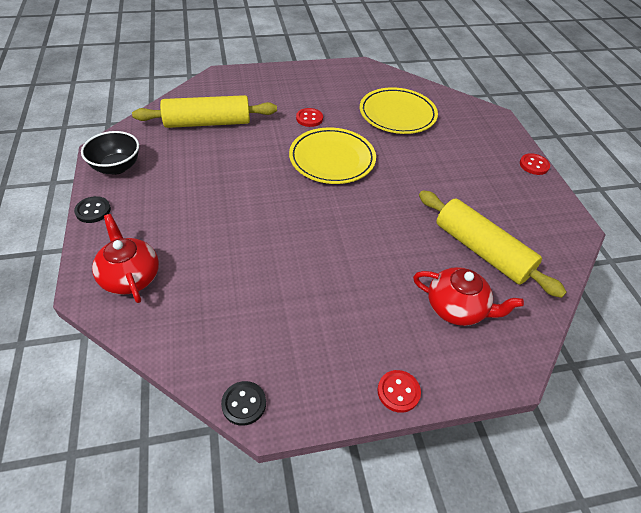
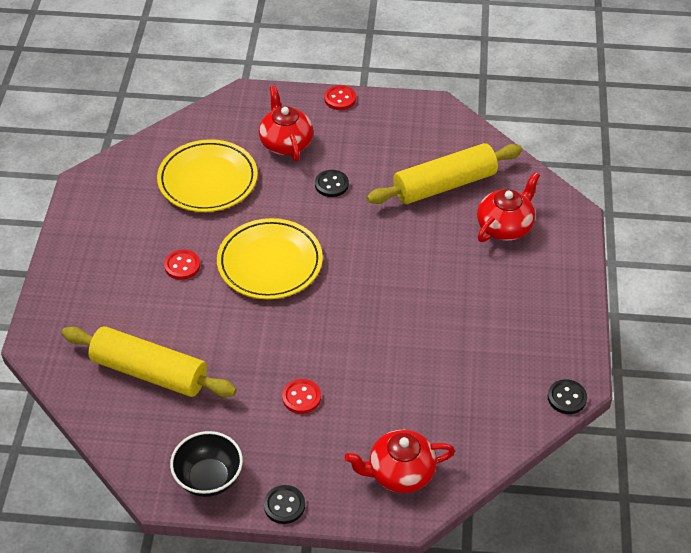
camera: 70 degrees left, 0 degrees up
(207, 123) = (149, 372): yellow rolling pin -> yellow rolling pin turned 75 degrees counterclockwise
(398, 392) = (577, 292): red button -> red button (301, 397)
(434, 177) = (331, 184): none -> black button
(462, 145) = (286, 143): none -> red teapot

